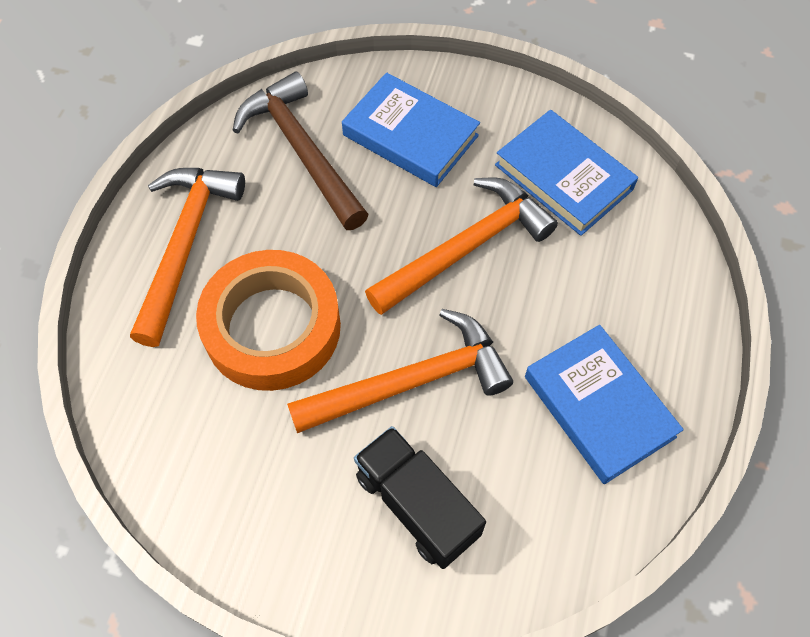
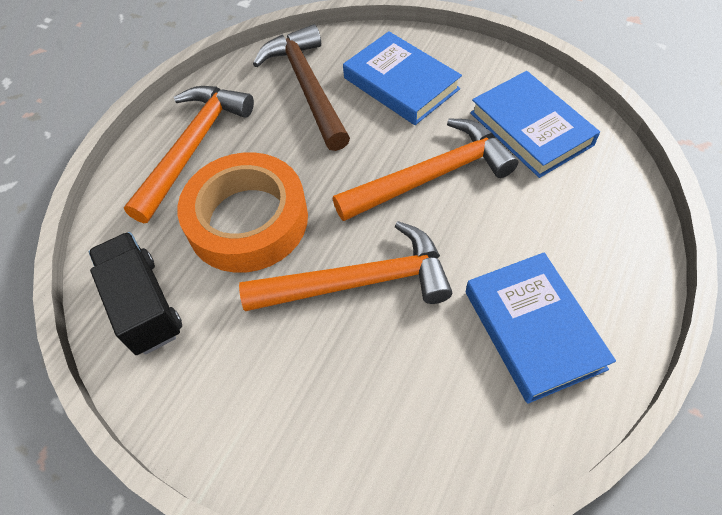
camera: 15 degrees right, 5 degrees down
(417, 505) = (340, 393): black truck -> black truck (144, 305)

